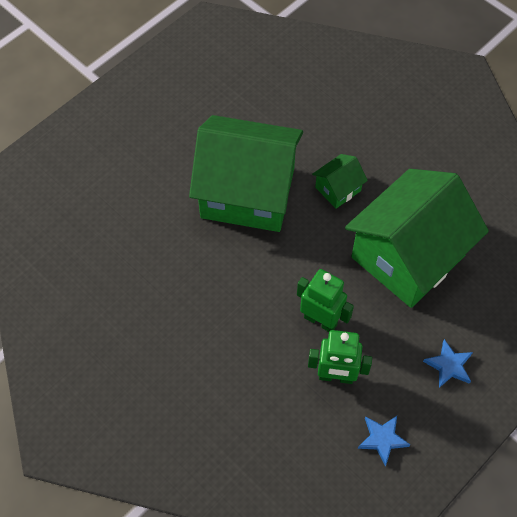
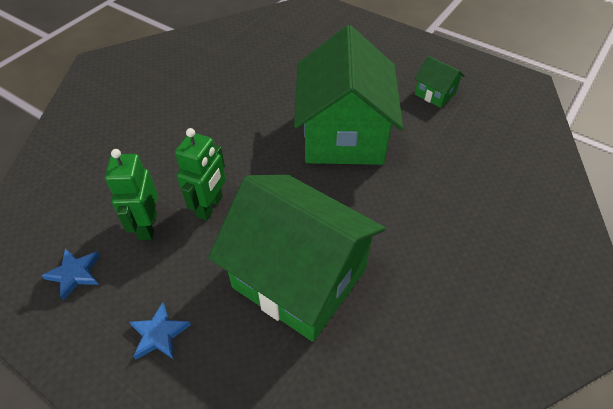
camera: 80 degrees right, 10 degrees down
(338, 189) = (370, 203): green house -> green house (435, 94)

